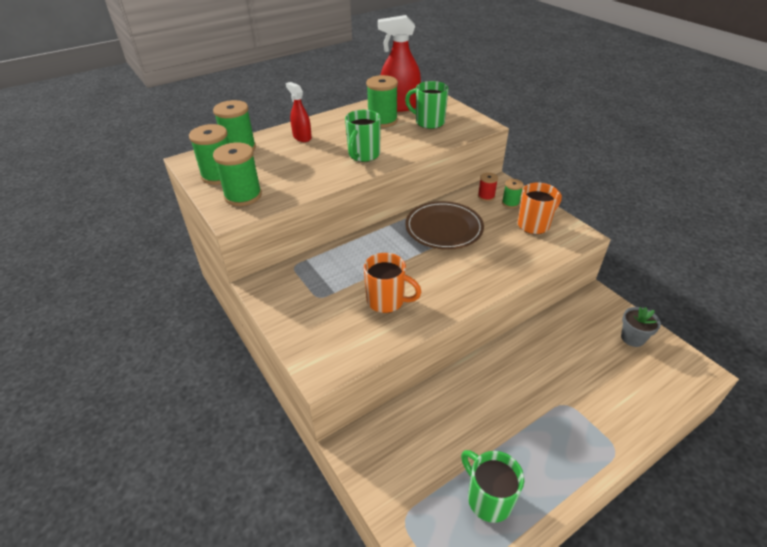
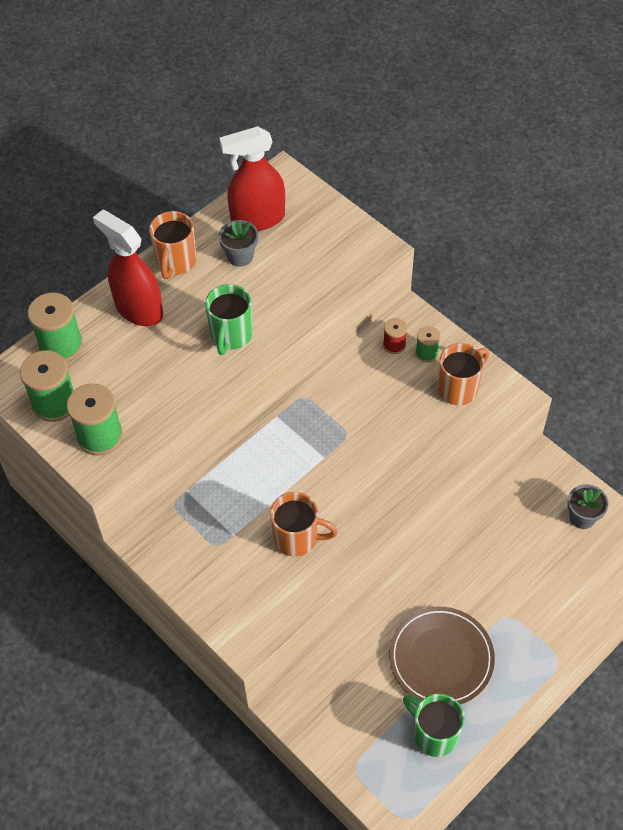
camera: 10 degrees left, 15 degrees up
(302, 137) = (138, 309): red spray bottle -> red spray bottle, size x1.72
(337, 119) = (176, 262): none -> orange mug
(382, 121) = (240, 256): green spool -> grey flower pot
(428, 122) = (304, 251): green mug -> none
(444, 228) = (346, 412): brown plate -> brown plate (441, 658)

